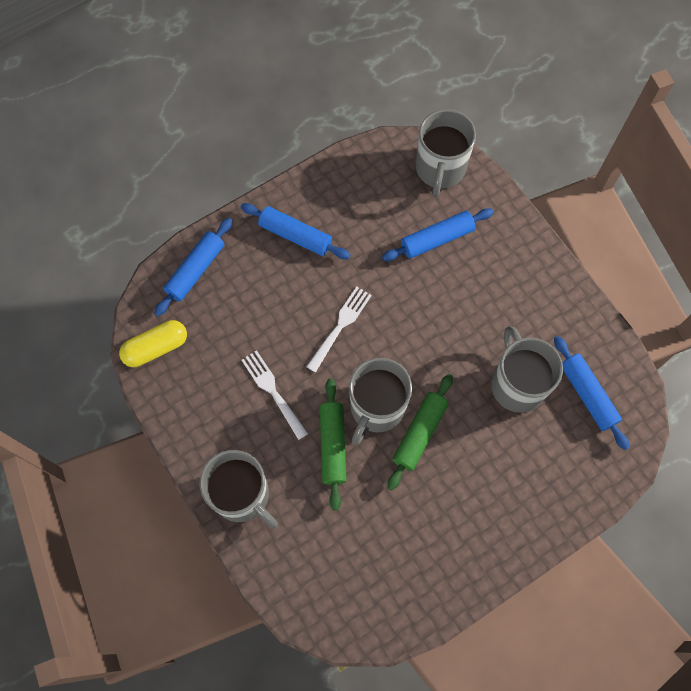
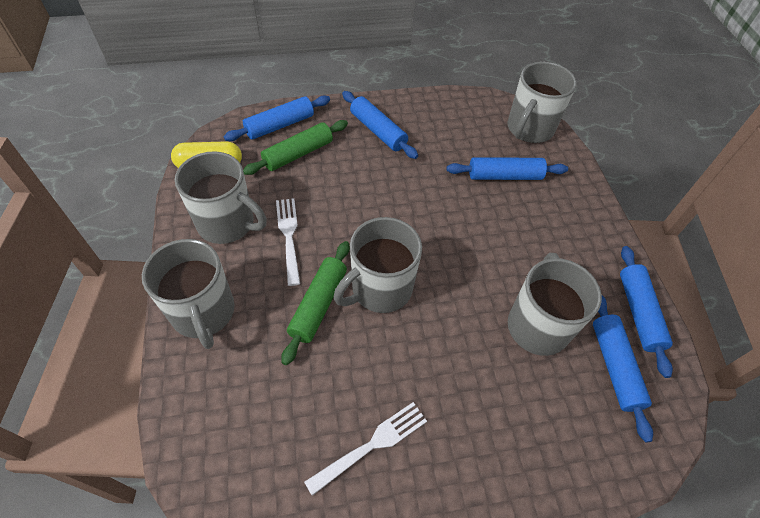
camera: 20 degrees right, 15 degrees down
(211, 403) = (227, 223): none -> grey mug
(340, 326) = (381, 209): white fork -> white fork (371, 446)
(419, 433) = (412, 330): green rolling pin -> green rolling pin (298, 154)
(594, 336) = (638, 313): none -> blue rolling pin

